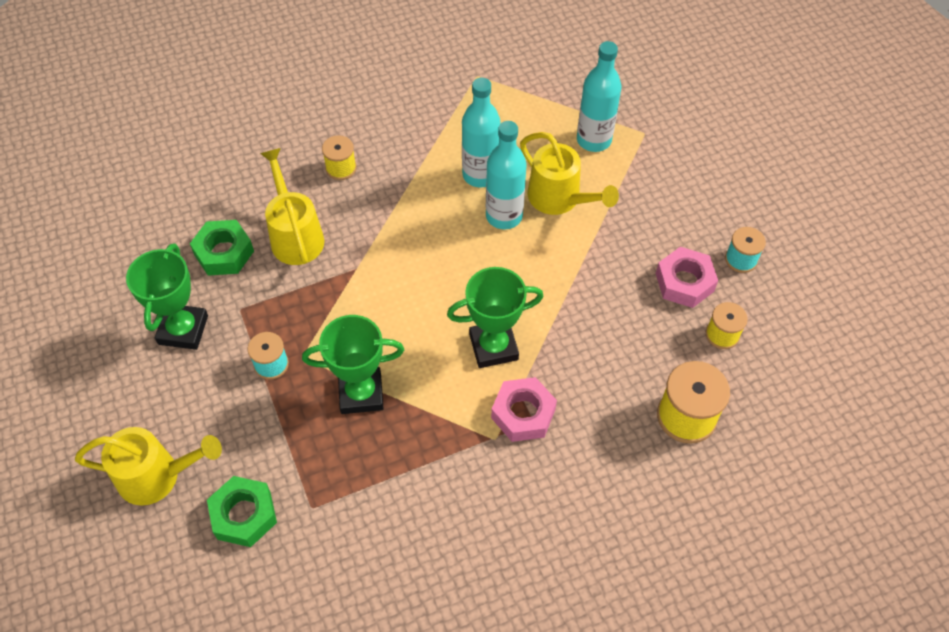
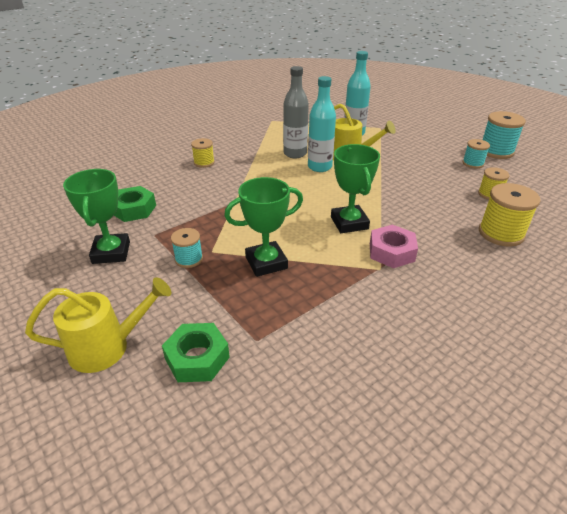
camera: 15 degrees left, 20 degrees down
(295, 235) = (183, 194): yellow watering can -> none
(480, 175) = (295, 154): turquoise bottle -> grey bottle
(493, 347) = (349, 223): green trophy -> green trophy turned 75 degrees counterclockwise
(684, 282) = (448, 177): pink nut -> none
(797, 237) = (496, 151): none -> turquoise spool

